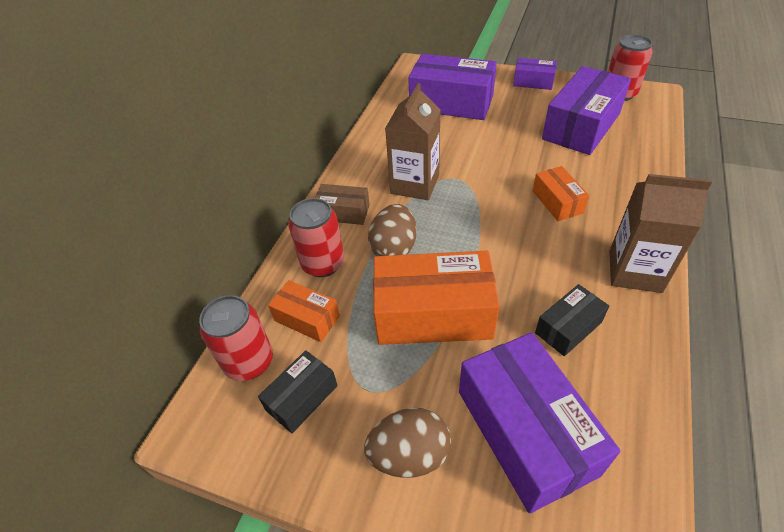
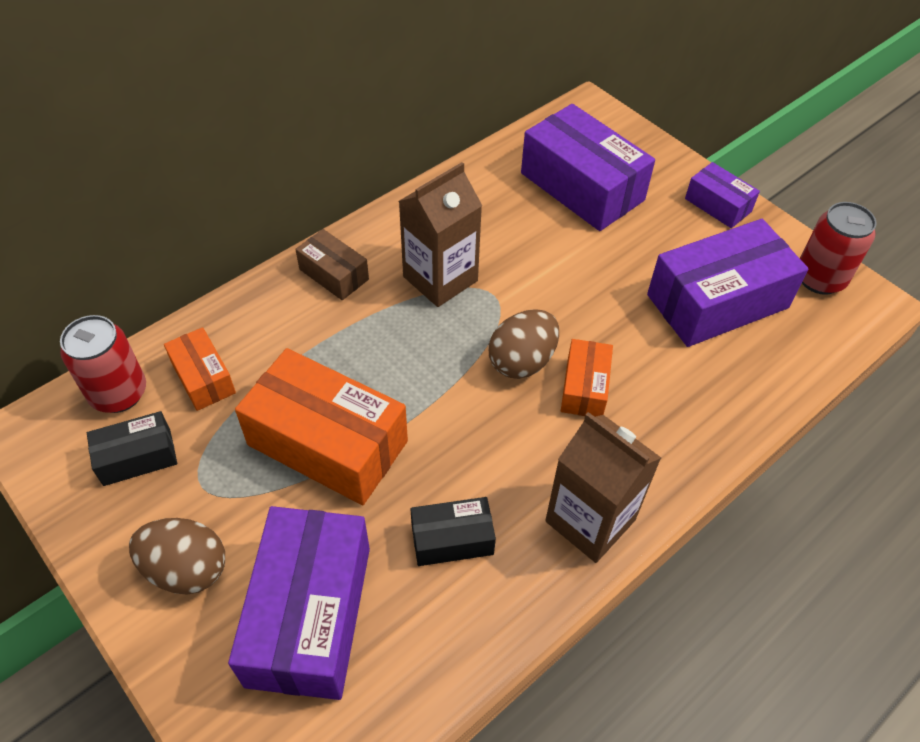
camera: 25 degrees right, 5 degrees up
(323, 263) = (265, 325): red can -> none
(394, 248) = (351, 346): brown egg -> brown egg (522, 361)

